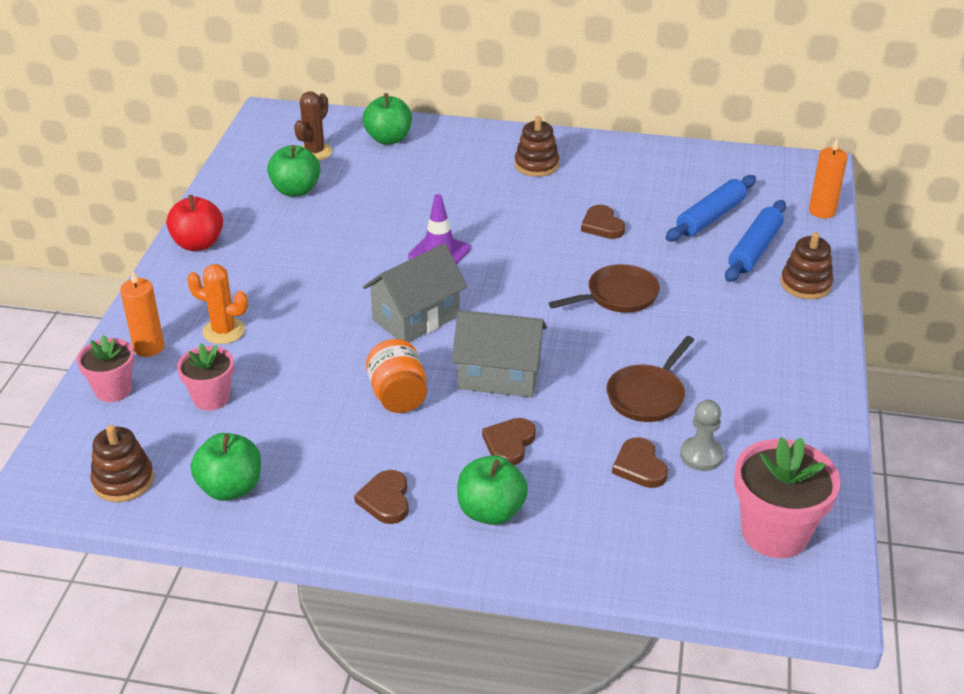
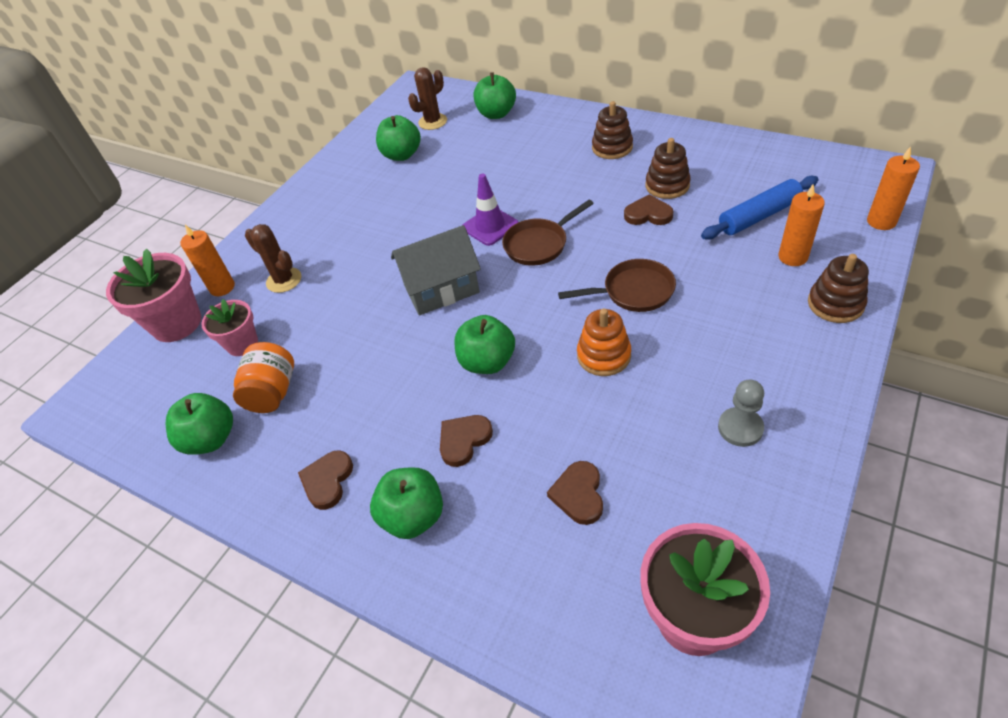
camera: 25 degrees right, 10 degrees up
(113, 390) = (177, 323): pink flower pot -> pink flower pot, size x1.63
(123, 481) = (137, 414): brown stacking toy -> brown stacking toy (667, 185)
(198, 244) = (306, 196): red apple -> none
(224, 331) = (284, 280): orange cactus -> brown cactus
(398, 395) = (390, 368): orange jar -> orange jar (272, 392)
(499, 375) = (487, 362): grey house -> green apple
(602, 225) = (648, 214): brown heart -> brown heart turned 105 degrees clockwise
(613, 354) = (604, 355): none -> orange stacking toy
(647, 395) = (619, 410): brown pan -> brown pan (539, 244)
(701, 455) = (648, 494): grey pawn -> grey pawn (740, 428)
(754, 249) = (793, 257): blue rolling pin -> orange candle

